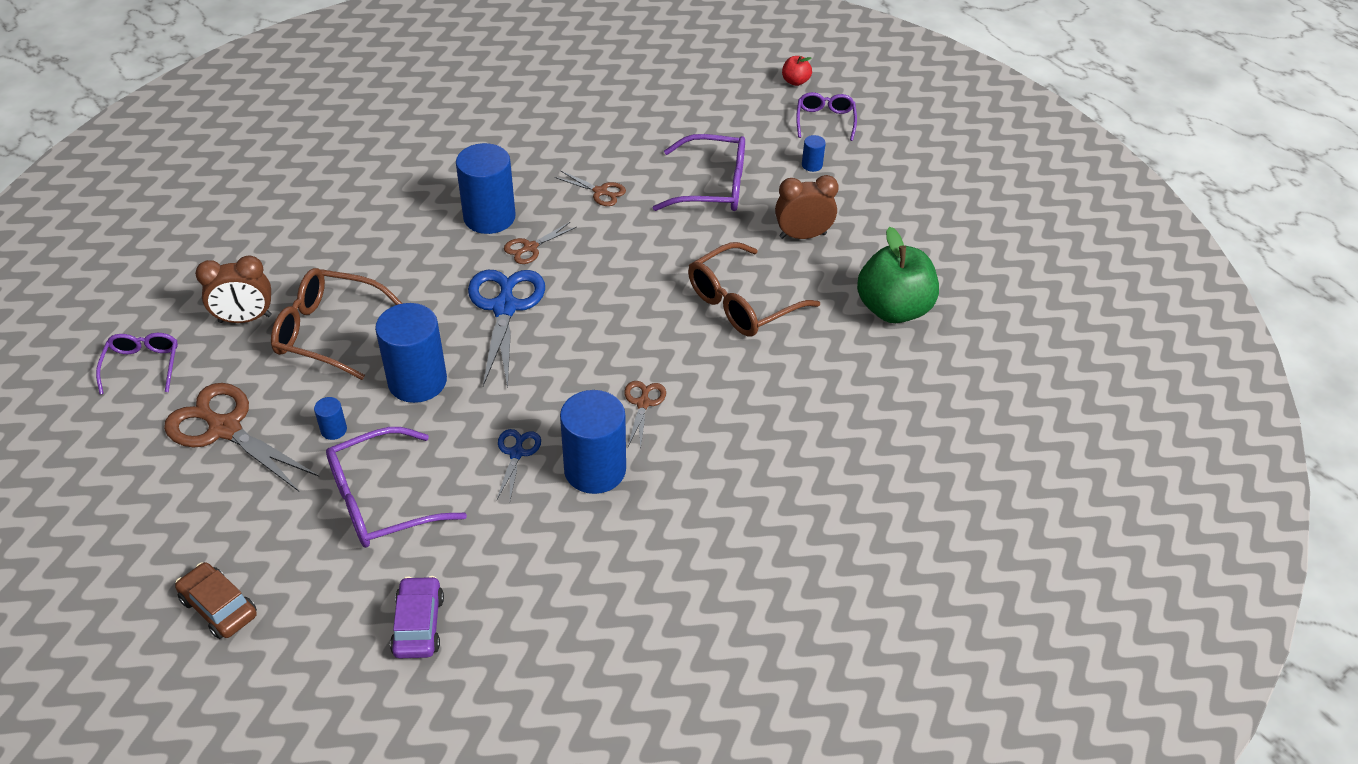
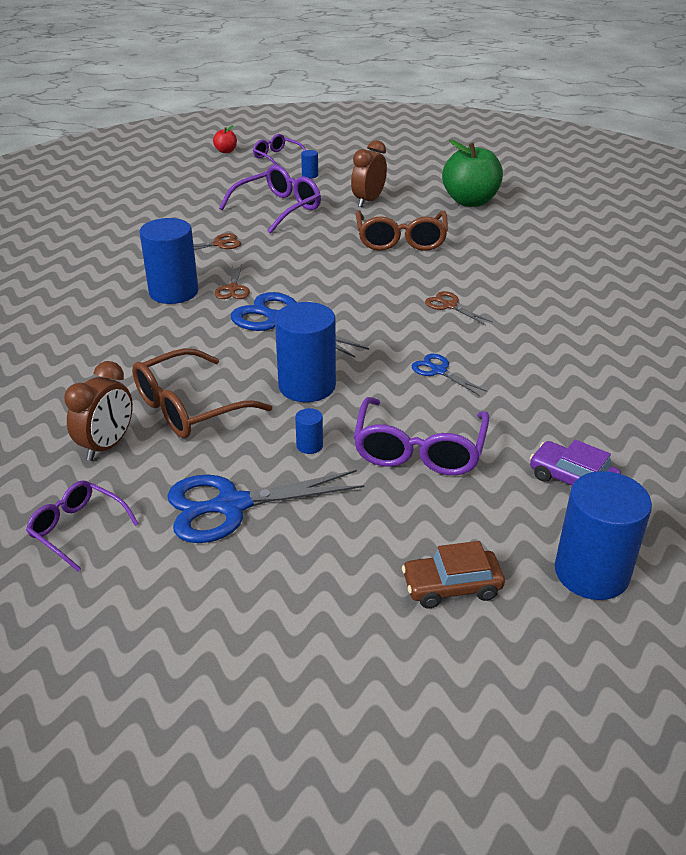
camera: 50 degrees left, 10 degrees down
(224, 429) = (231, 506): brown scissors -> blue scissors
(595, 469) = (491, 346): blue cylinder -> blue cylinder (591, 572)

